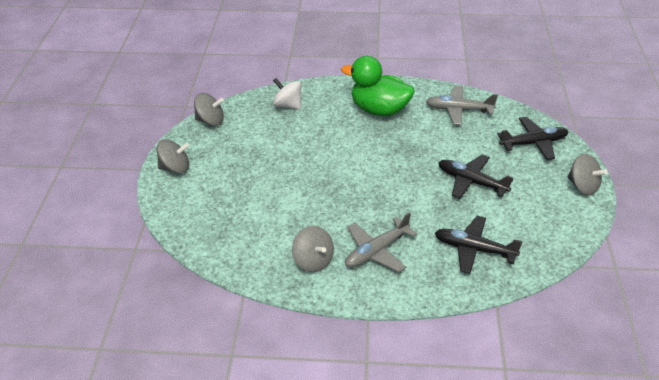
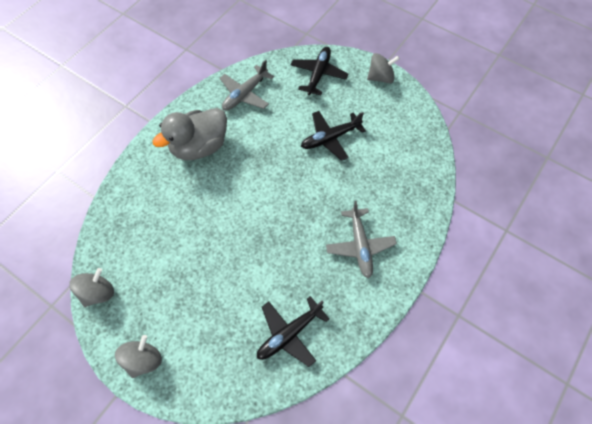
camera: 60 degrees left, 20 degrees up
(288, 105) = (133, 213): white spinning top -> none
(313, 261) = (342, 298): grey spinning top -> none
(379, 110) = (199, 147): green duck -> grey duck
(474, 249) = (397, 180): black plane -> black plane (289, 334)

